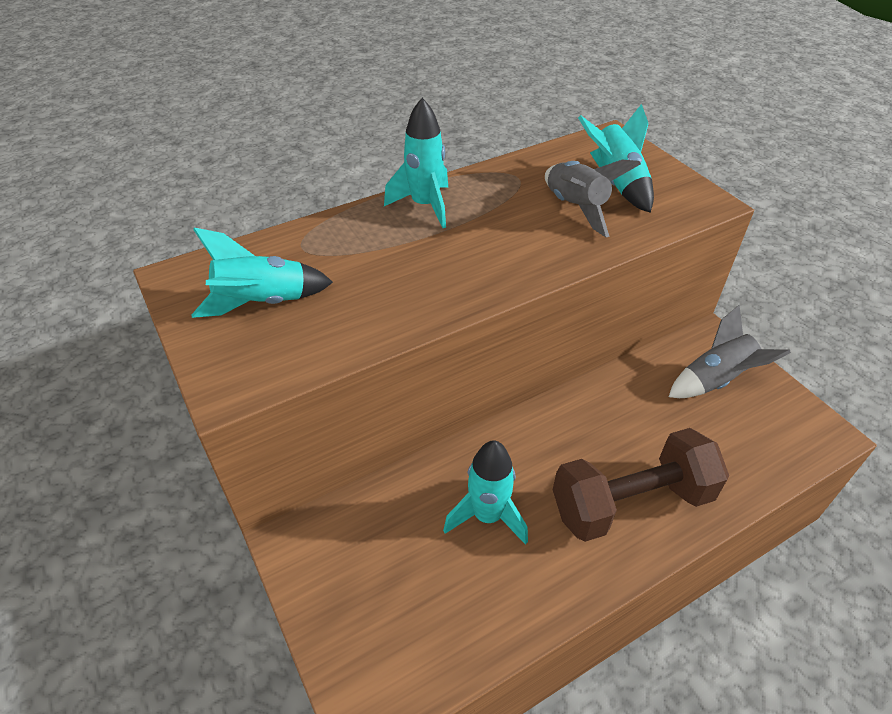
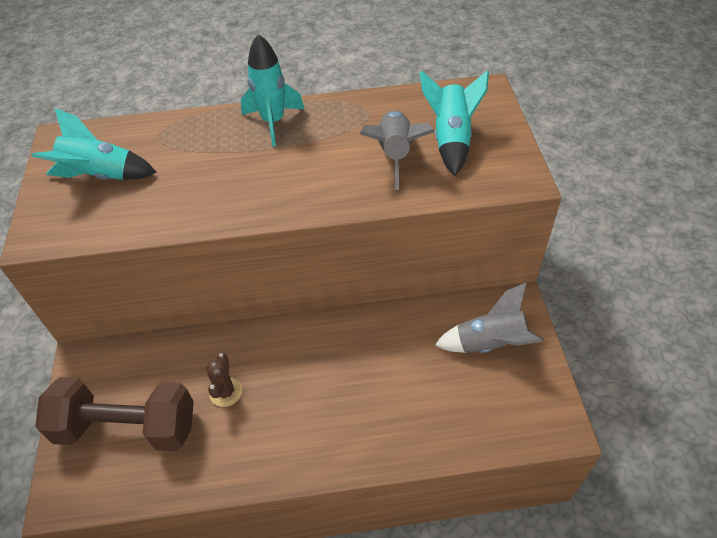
camera: 25 degrees right, 5 degrees up
(487, 516) = (226, 392): turquoise rocket -> brown cactus
(631, 502) = (342, 422): brown dumbbell -> brown dumbbell (127, 427)

